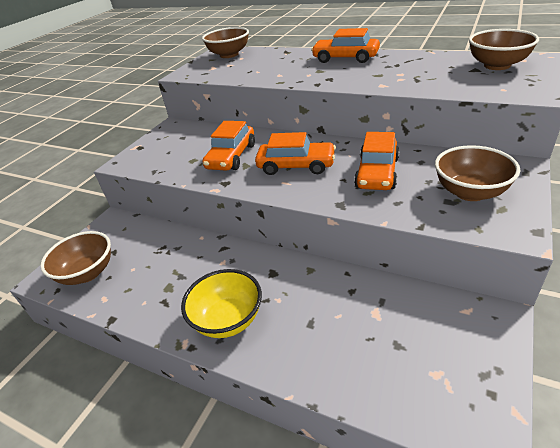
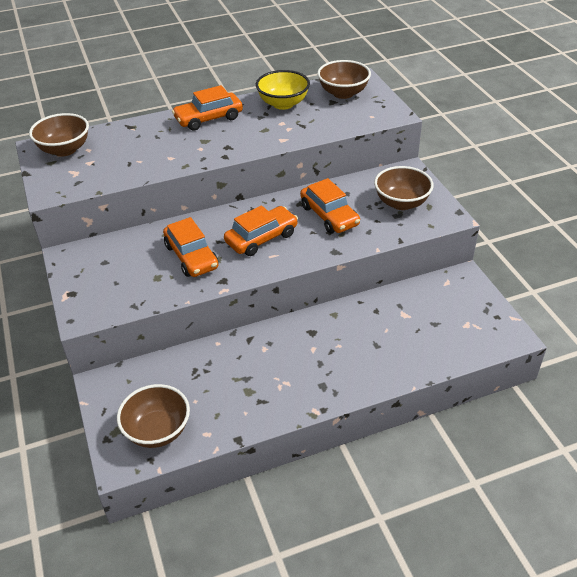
camera: 50 degrees left, 5 degrees up
(228, 320) = (324, 378): yellow bowl -> yellow bowl (283, 104)

